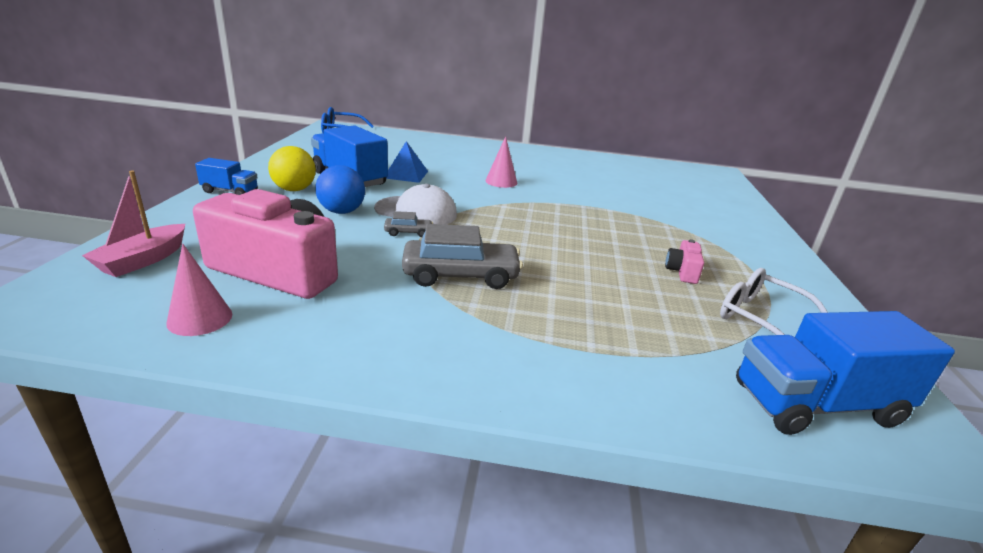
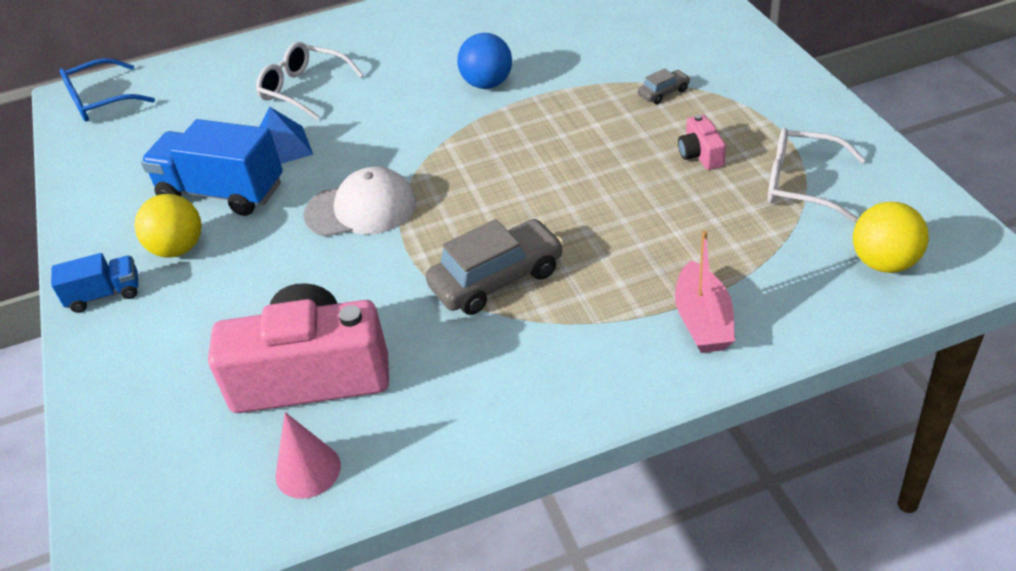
camera: 20 degrees left, 15 degrees up
(143, 260) = (152, 443): pink boat -> pink boat (703, 321)
(342, 211) = (278, 255): blue ball -> blue ball (487, 84)
(408, 232) = (385, 247): grey car -> grey car (663, 93)
(447, 159) = (303, 89): none -> white glasses
(501, 181) = (408, 100): pink cone -> none
(816, 404) = (884, 263): blue truck -> yellow ball

